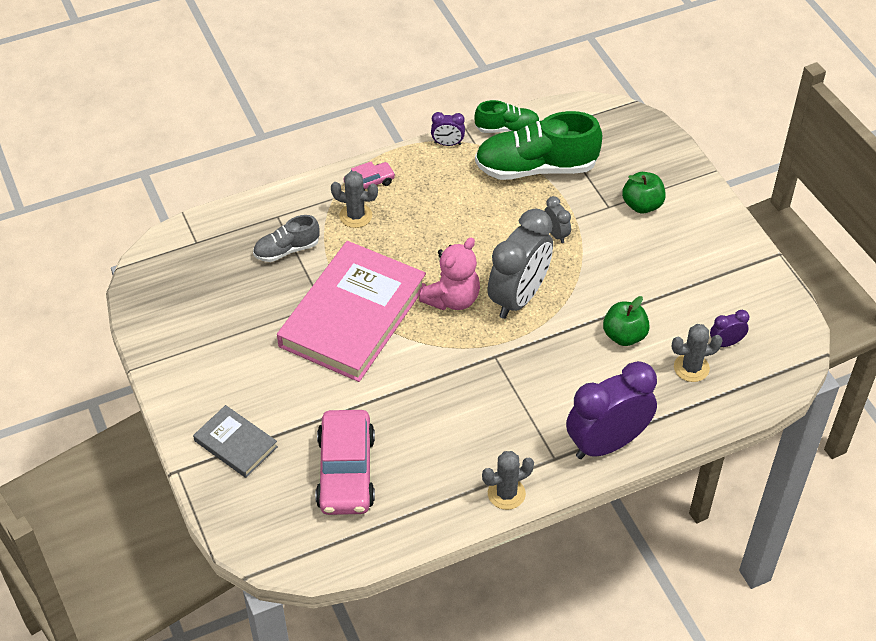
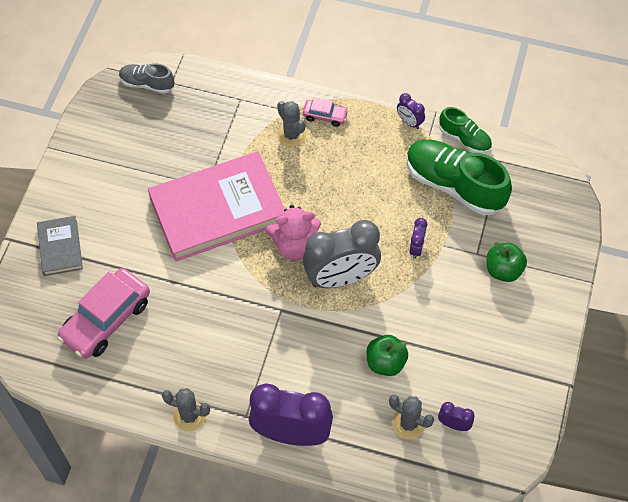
camera: 40 degrees right, 10 degrees up
(287, 250) = (222, 129): grey shoe -> grey shoe (147, 84)
(556, 234) = (416, 248): grey clock -> purple clock

